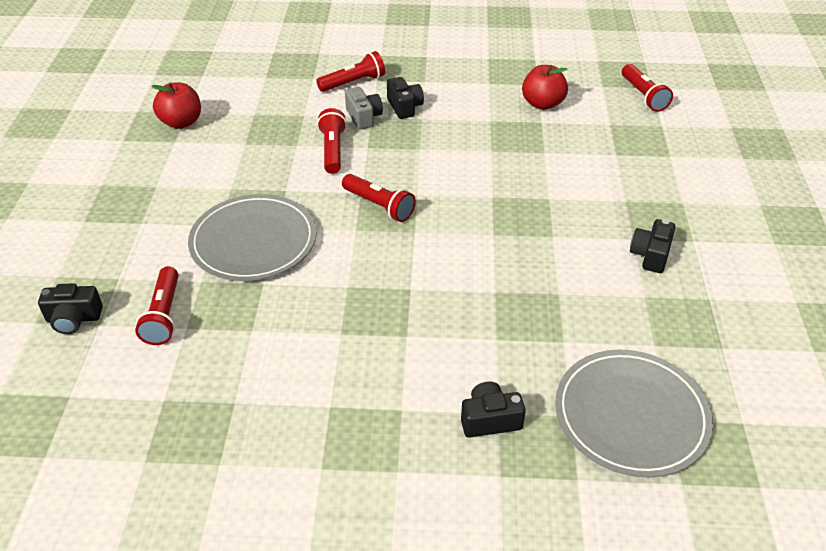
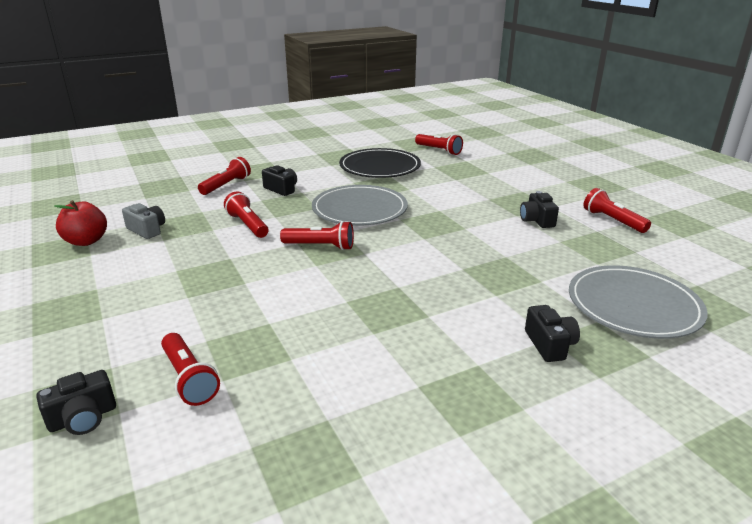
camera: 30 degrees left, 15 degrees down
(253, 241) = (232, 298): grey plate -> grey plate (359, 209)
(363, 117) = (254, 201): grey camera -> grey camera (147, 230)
(490, 420) = (549, 344): black camera -> black camera turned 120 degrees clockwise
(542, 104) = (380, 167): red apple -> black plate
(748, 291) = (612, 221): none -> red flashlight

